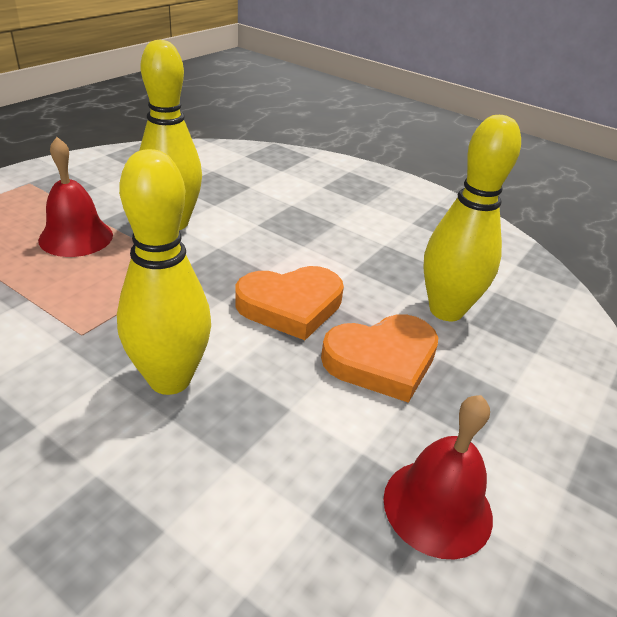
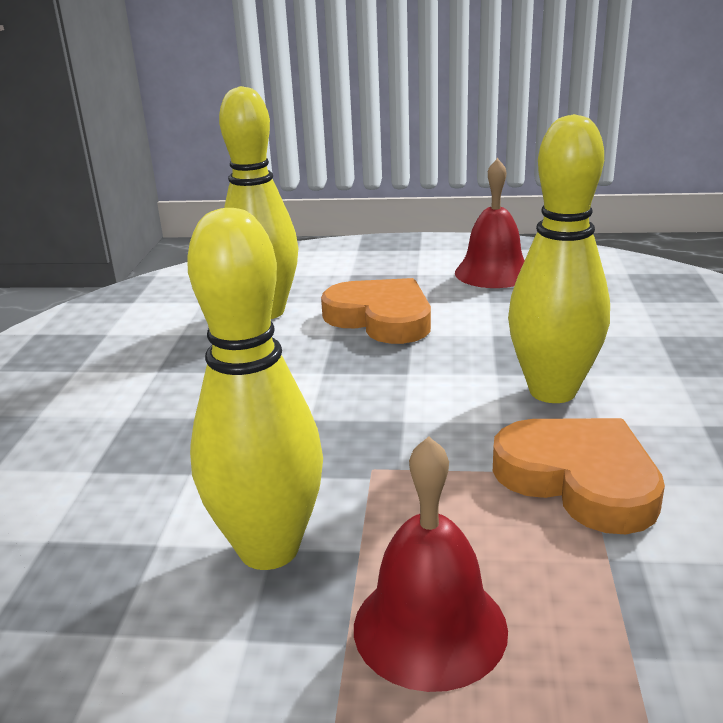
camera: 115 degrees left, 10 degrees down
(290, 306) = (359, 379): orange heart -> orange heart (579, 480)

